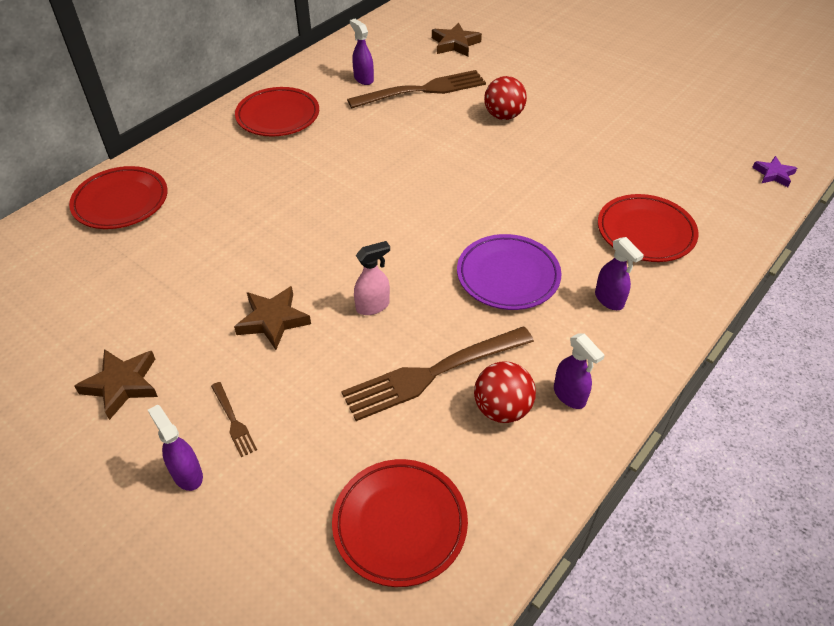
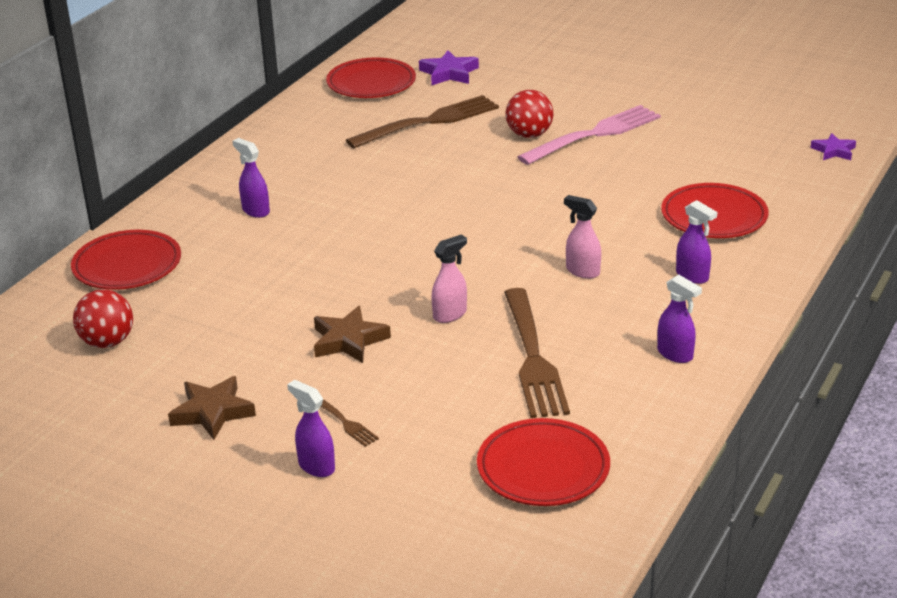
camera: 10 degrees left, 15 degrees down
(278, 116) = (271, 166): red plate -> red plate (371, 83)
(363, 79) = (355, 119): purple spray bottle -> purple spray bottle (255, 211)
(433, 373) = (533, 357): brown fork -> brown fork turned 60 degrees counterclockwise
(455, 44) = (449, 73): brown star -> purple star
(502, 409) = (612, 374): red ball -> red ball (107, 342)
(508, 276) = (582, 271): purple plate -> pink spray bottle
(560, 124) = (594, 134): none -> pink fork

